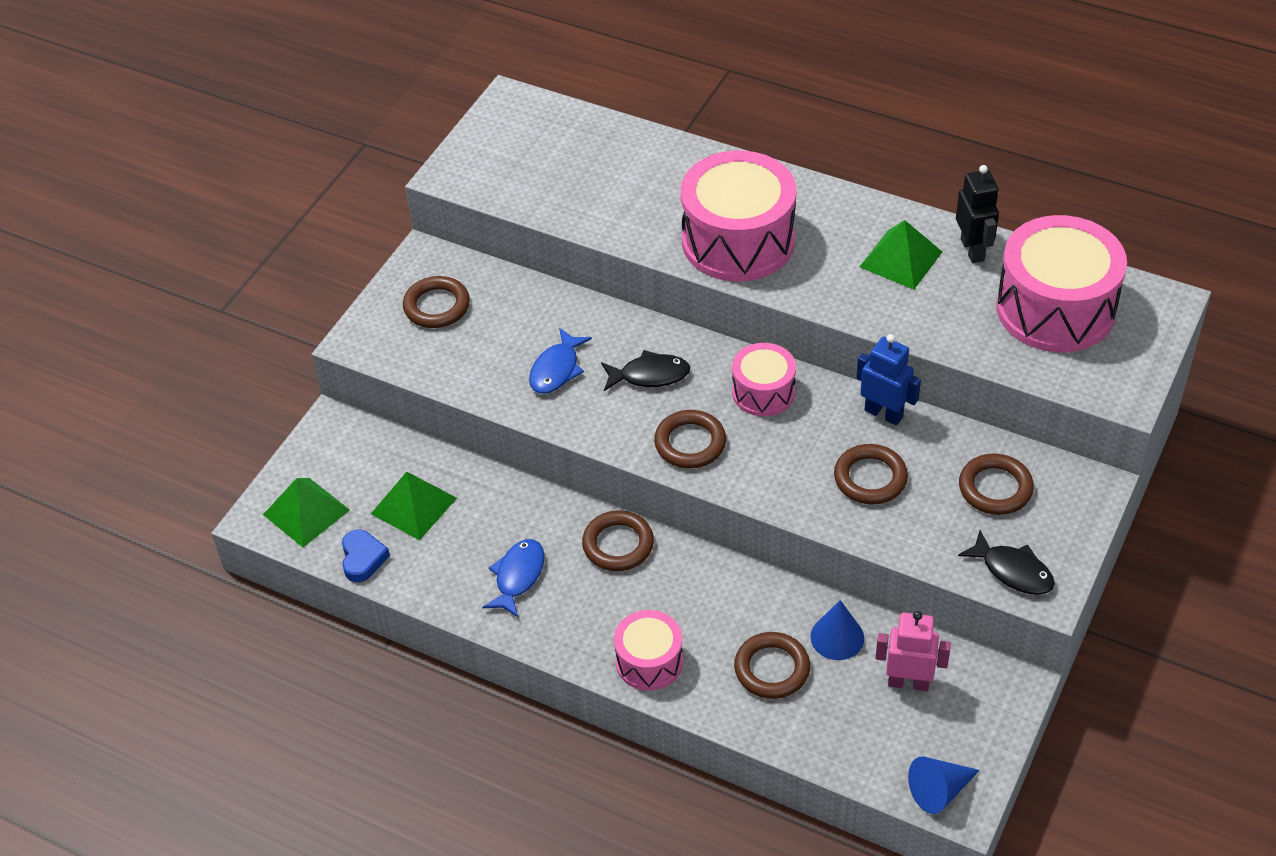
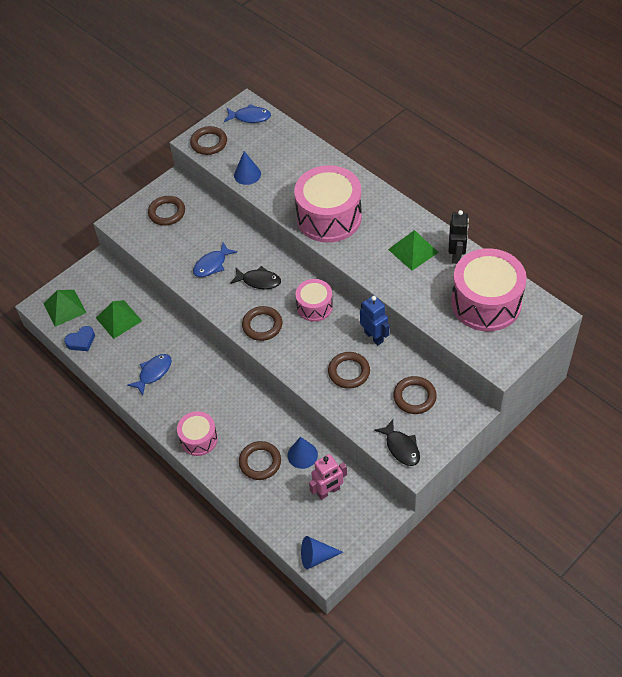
camera: 20 degrees right, 5 degrees up
(363, 559) = (81, 341): blue heart -> blue heart turned 45 degrees clockwise
(526, 118) = (250, 117): none -> blue fish
(567, 206) = (247, 174): none -> blue cone
(618, 544) = (212, 370): brown ring -> brown ring (209, 143)
(908, 682) = (328, 491): pink robot -> pink robot turned 120 degrees clockwise

